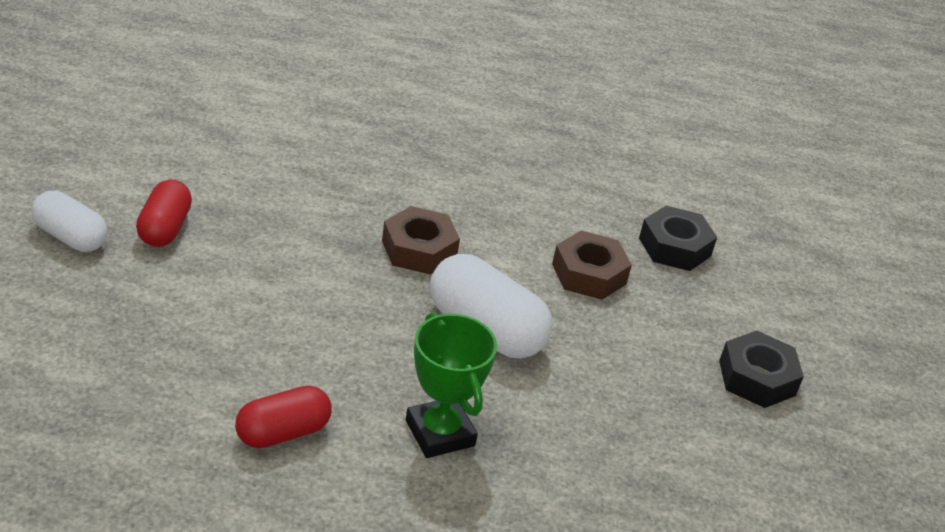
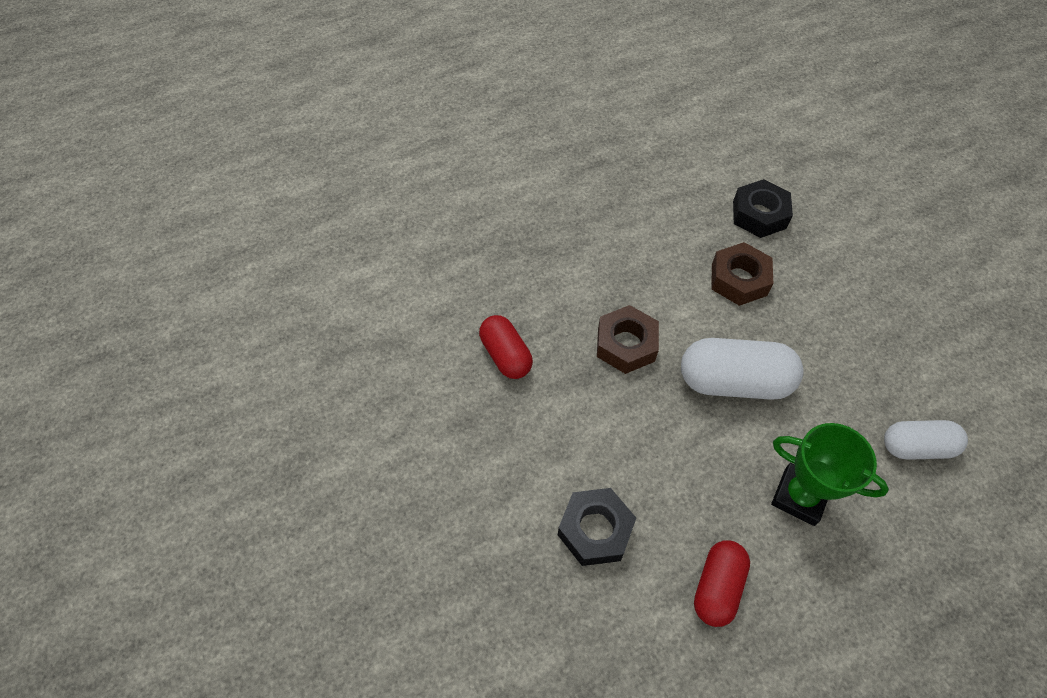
camera: 30 degrees left, 20 degrees up
(70, 237) = (395, 539): white capsule -> white capsule (916, 447)
(164, 228) = (450, 471): red capsule -> red capsule (506, 355)
(757, 378) = (903, 288): black nut -> black nut (595, 530)

